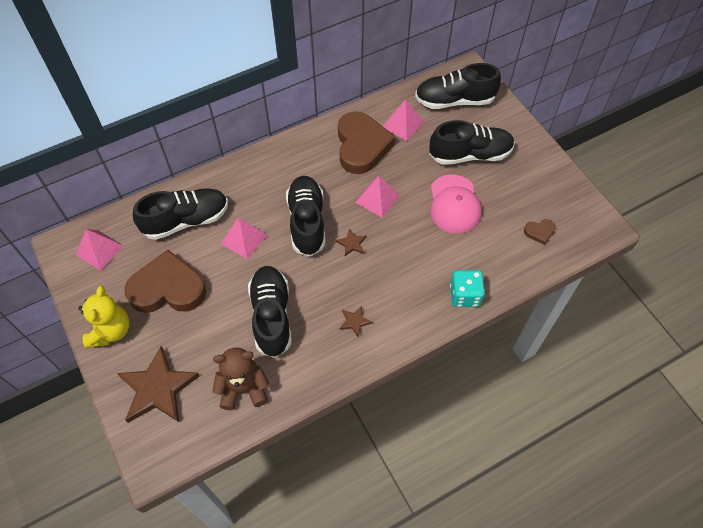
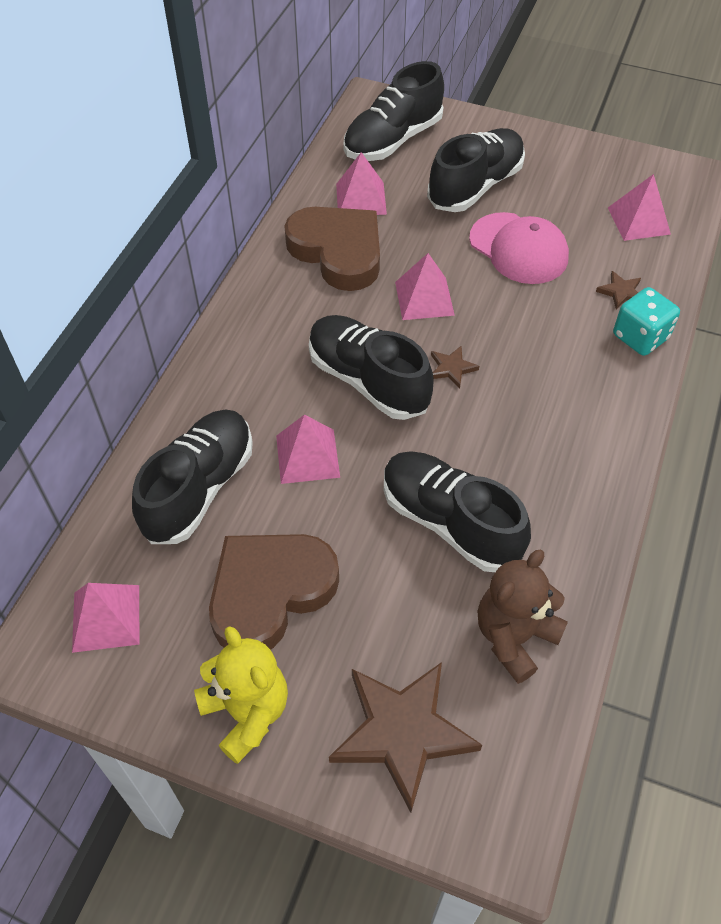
camera: 40 degrees left, 5 degrees down
(354, 321) = (556, 453): brown star -> brown star (621, 292)
(539, 232) = (638, 220): brown heart -> pink pyramid

